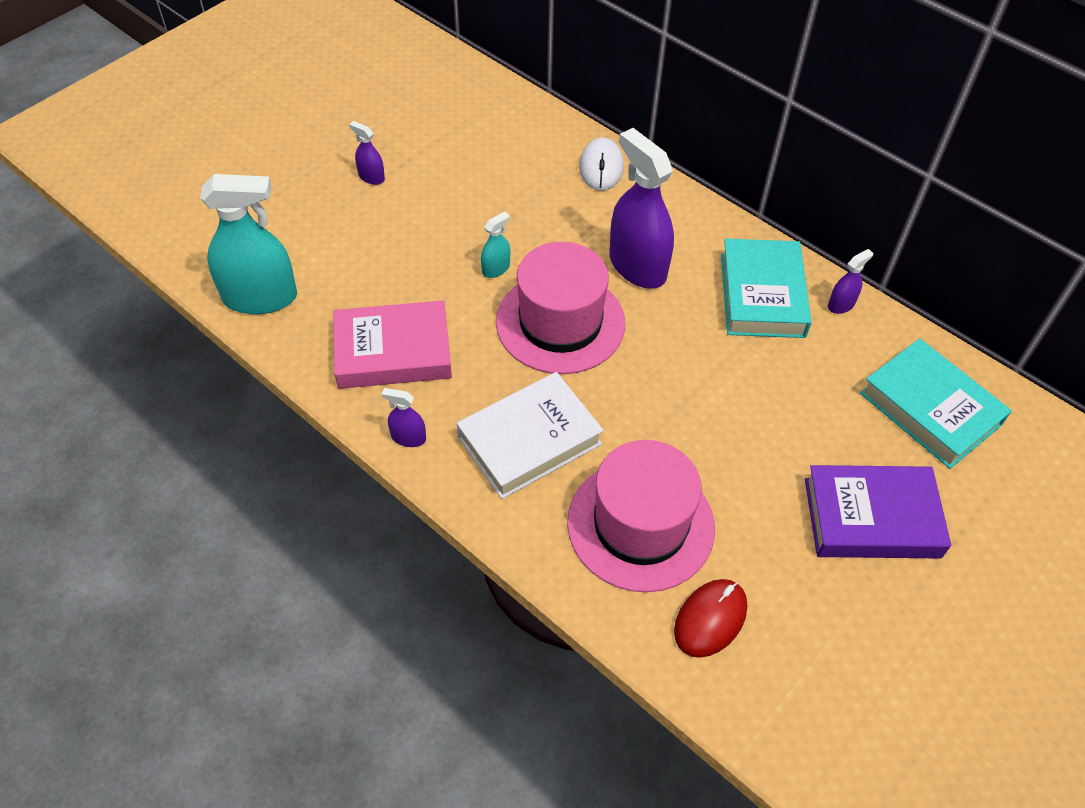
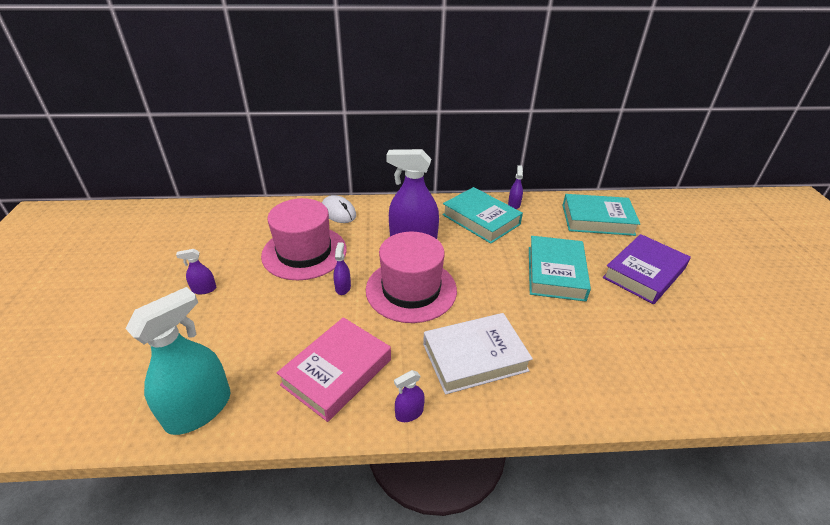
camera: 45 degrees left, 15 degrees down
(496, 269) = (343, 287): turquoise spray bottle -> purple spray bottle
(529, 440) = (474, 357): white book -> white book turned 60 degrees clockwise
(640, 524) = (578, 352): pink hat -> pink hat (304, 252)
(710, 619) = (665, 369): red mouse -> none
(753, 428) = (555, 273): none -> turquoise book

